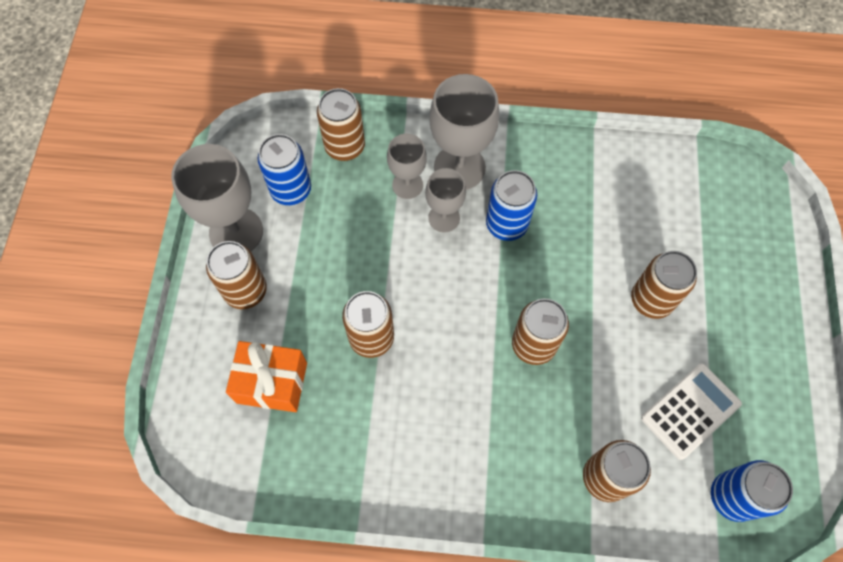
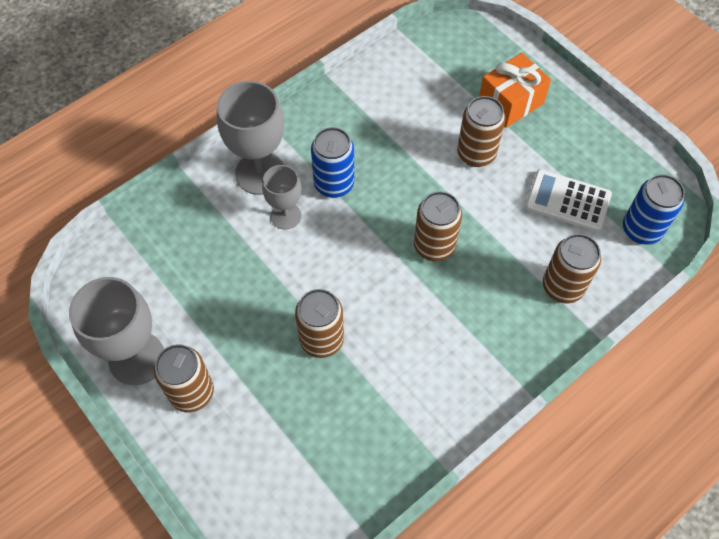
camera: 45 degrees left, 5 degrees down
(272, 382) = (283, 436): orange gift -> orange gift (510, 102)
(291, 190) = (148, 292): blue can -> none
(345, 147) = (157, 227): brown can -> none
(407, 185) = (235, 215): grey goblet -> none
(690, 411) = (568, 201): white calculator -> white calculator turned 75 degrees counterclockwise

